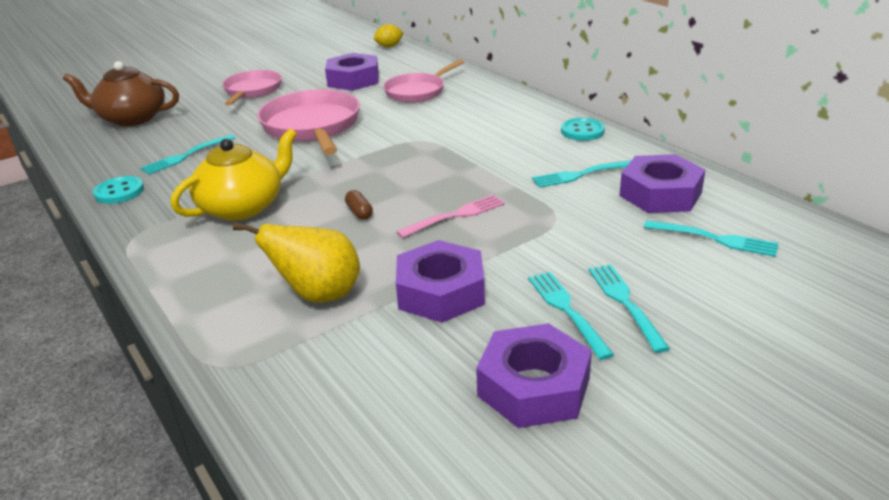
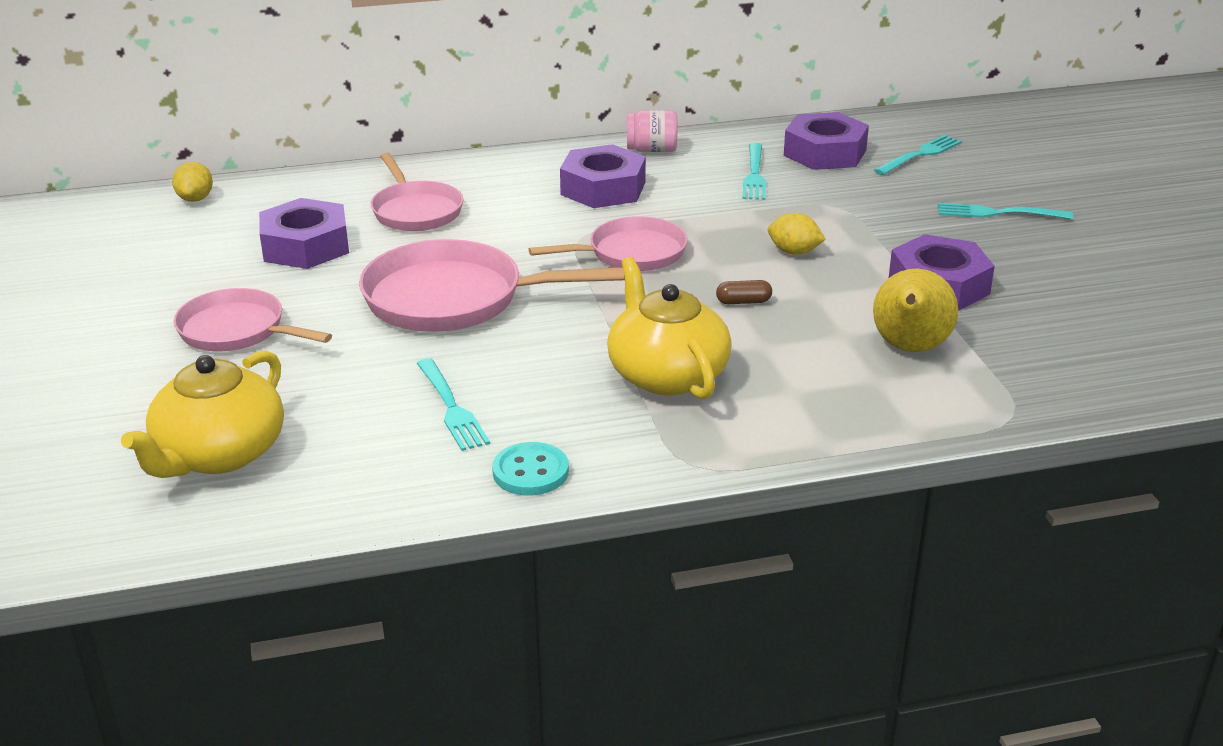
camera: 70 degrees left, 0 degrees up
(132, 118) = (219, 454): brown teapot -> yellow teapot
(407, 160) = (631, 253): none -> pink pan
(455, 216) = (794, 252): pink fork -> yellow lemon
(533, 387) = (1097, 274): purple nut -> purple nut (603, 188)
(567, 310) = (997, 238): turquoise fork -> none
(582, 131) = (652, 150): turquoise button -> pink jar

